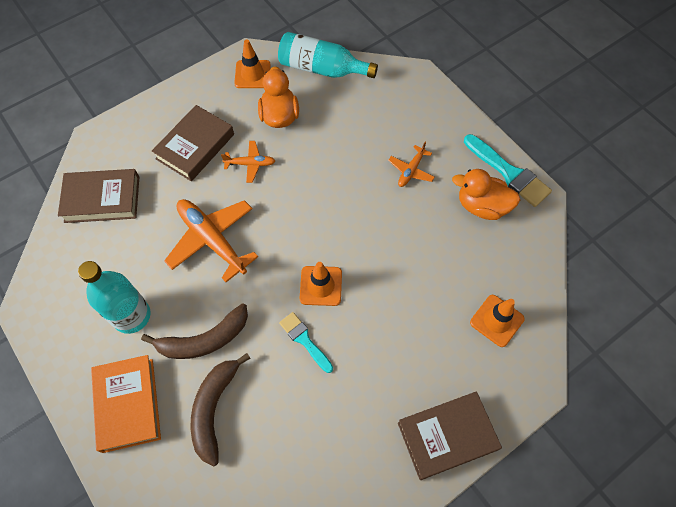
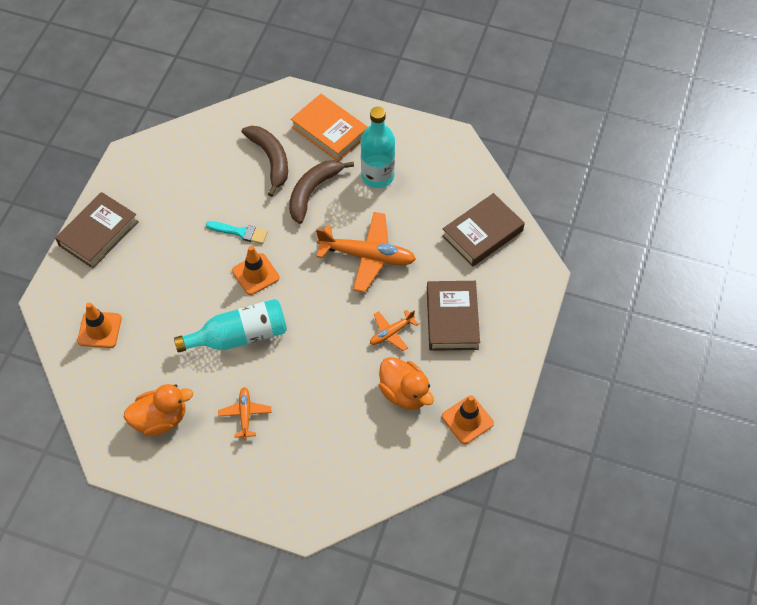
camera: 145 degrees right, 5 degrees down
(322, 69) = (406, 470): turquoise bottle -> turquoise bottle (239, 336)
(509, 173) = (151, 468): turquoise brush -> none

